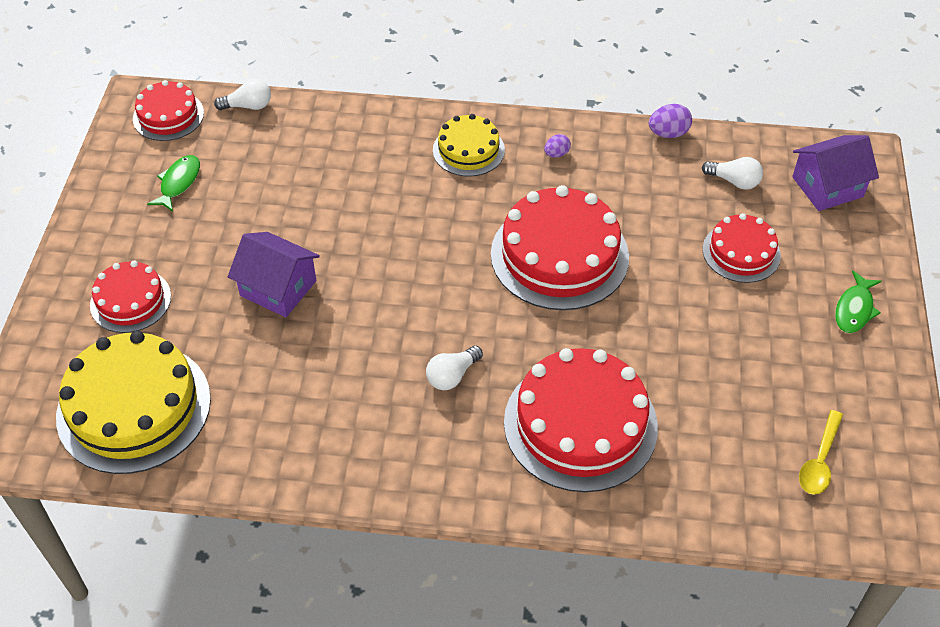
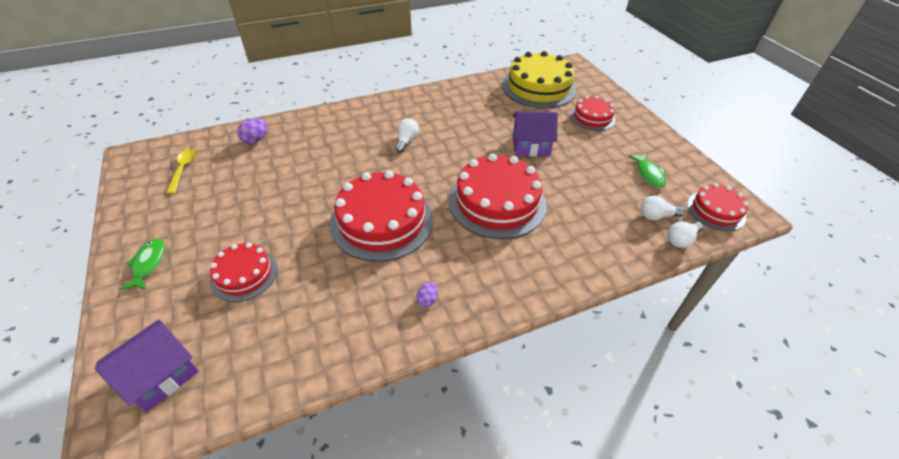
camera: 150 degrees right, 5 degrees down
(468, 150) = (498, 273): yellow cake -> none
(580, 424) = (327, 143): red cake -> red cake (497, 202)
(668, 133) = (336, 369): purple egg -> purple egg (256, 140)
(734, 181) = (258, 340): white light bulb -> white light bulb (656, 216)

